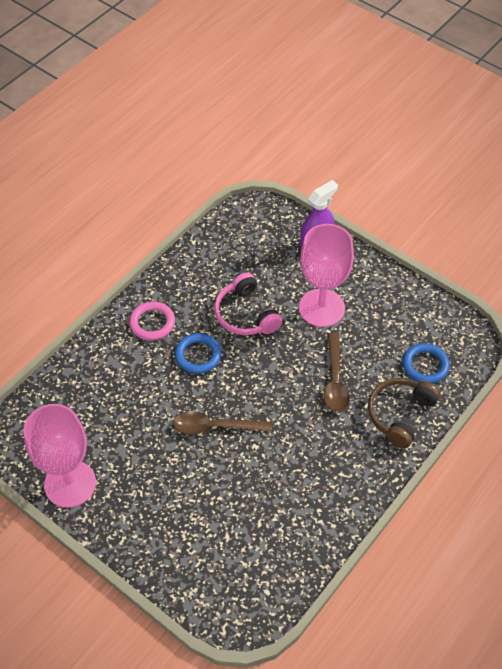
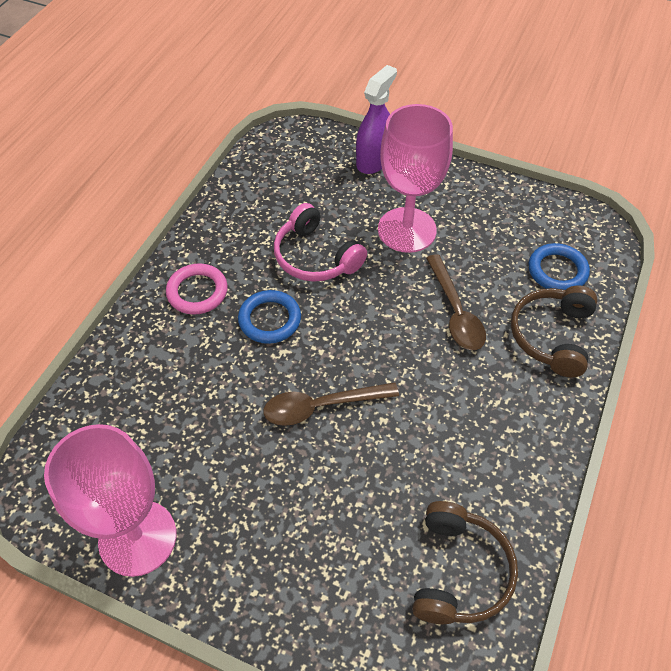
camera: 15 degrees left, 0 degrees up
(271, 557) = (459, 571): none -> brown headphones

